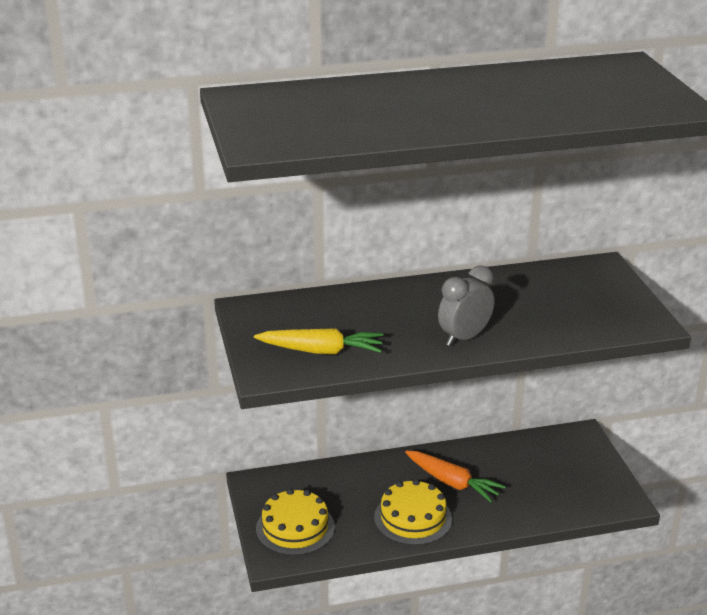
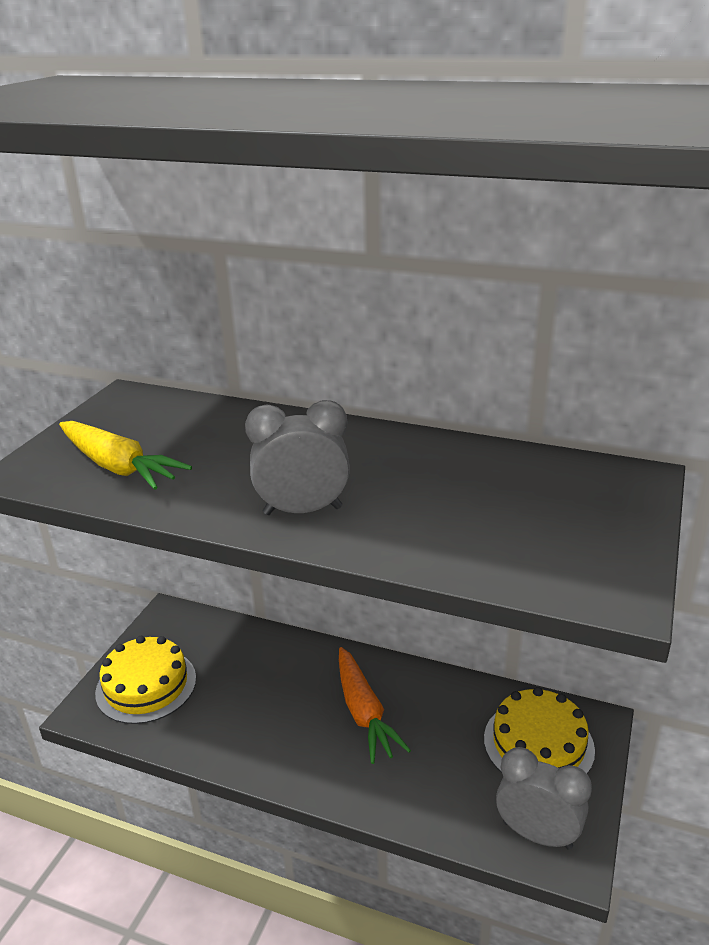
camera: 35 degrees right, 0 degrees up
(413, 518) = (273, 737): yellow cake -> yellow cake (538, 743)
(601, 498) = (537, 834): none -> grey clock

